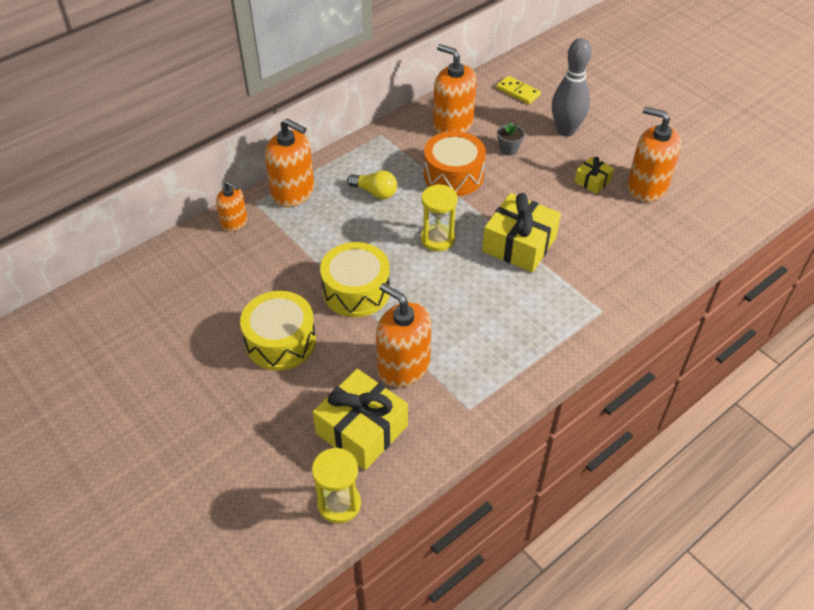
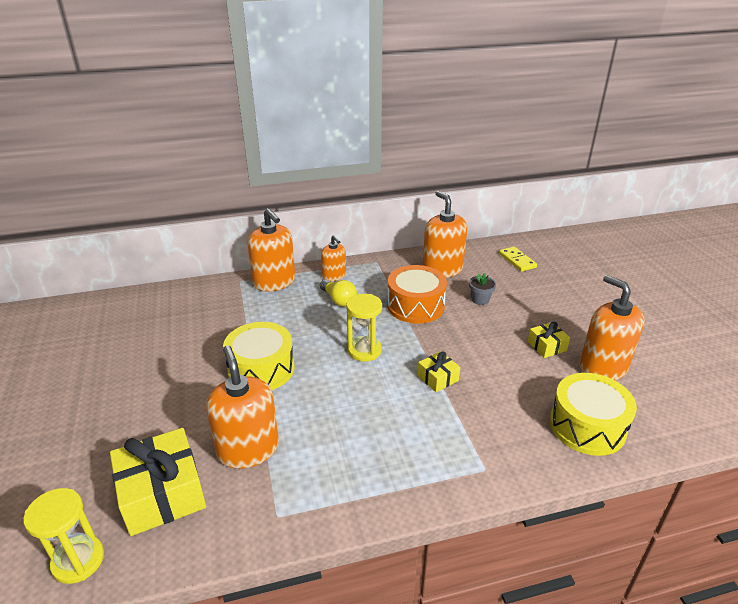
camera: 25 degrees right, 15 degrees down
(234, 222) = (213, 290): orange soap dispenser -> orange soap dispenser (334, 276)
(280, 341) = (165, 388): yellow drum -> yellow drum (587, 426)
(519, 244) = (438, 378): yellow gift -> yellow gift, size x0.51
(566, 130) = (544, 299): grey bowling pin -> none

